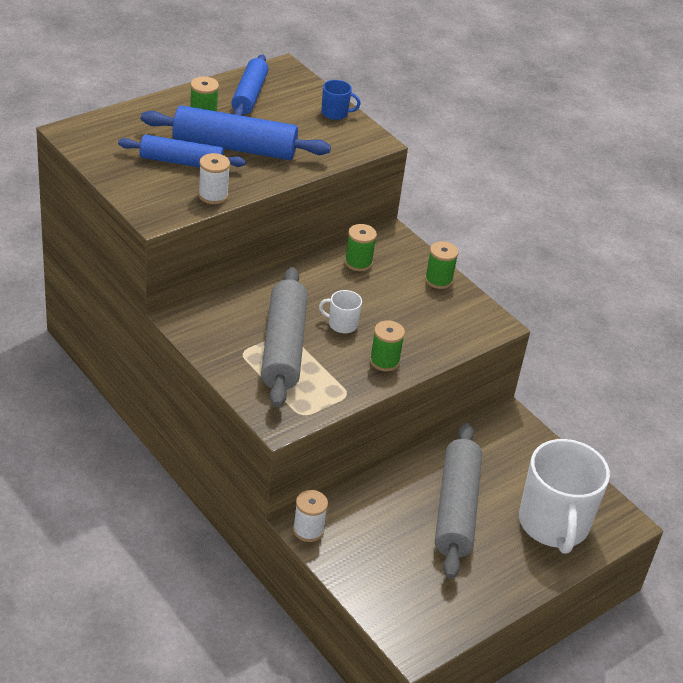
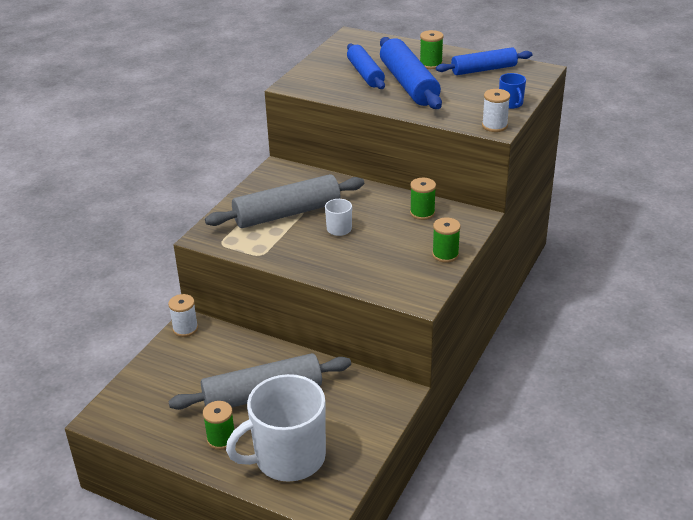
camera: 70 degrees right, 5 degrees down
(213, 195) = (340, 94): white spool -> white spool (494, 126)
(384, 361) = (314, 259): green spool -> green spool (221, 439)

